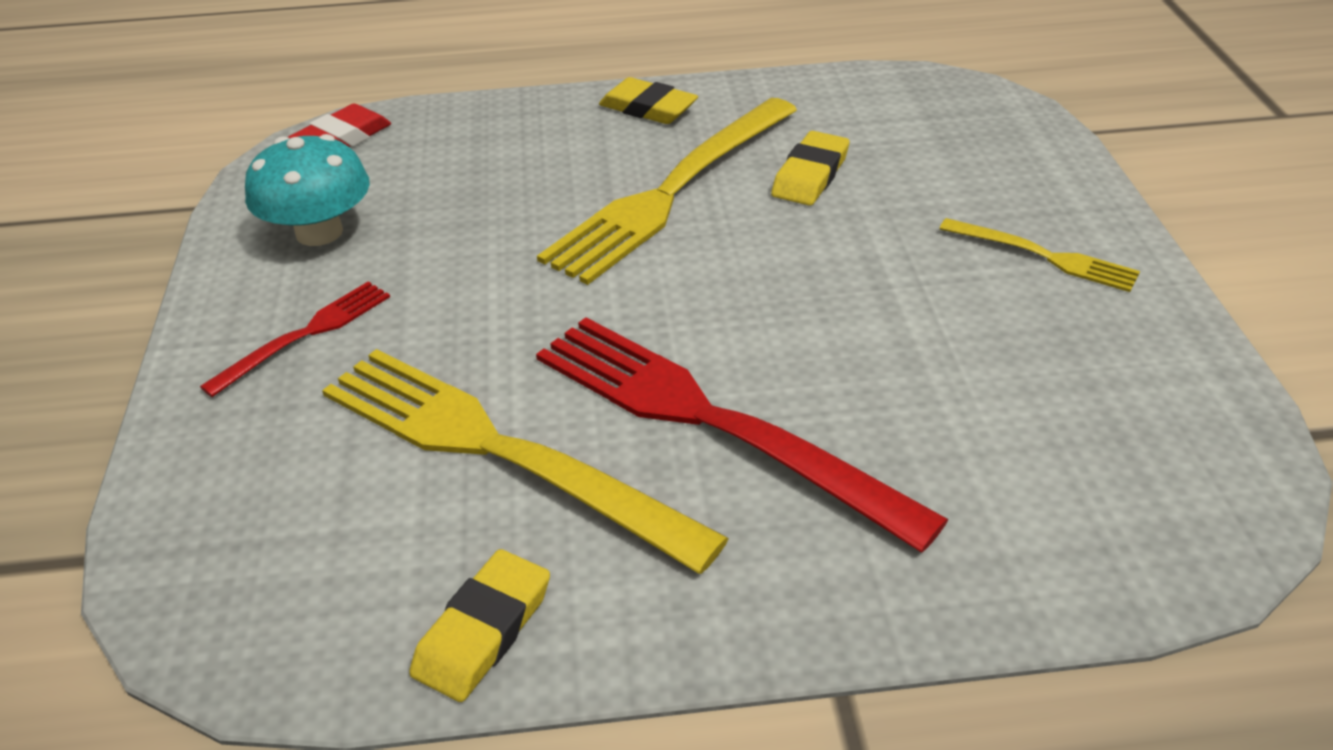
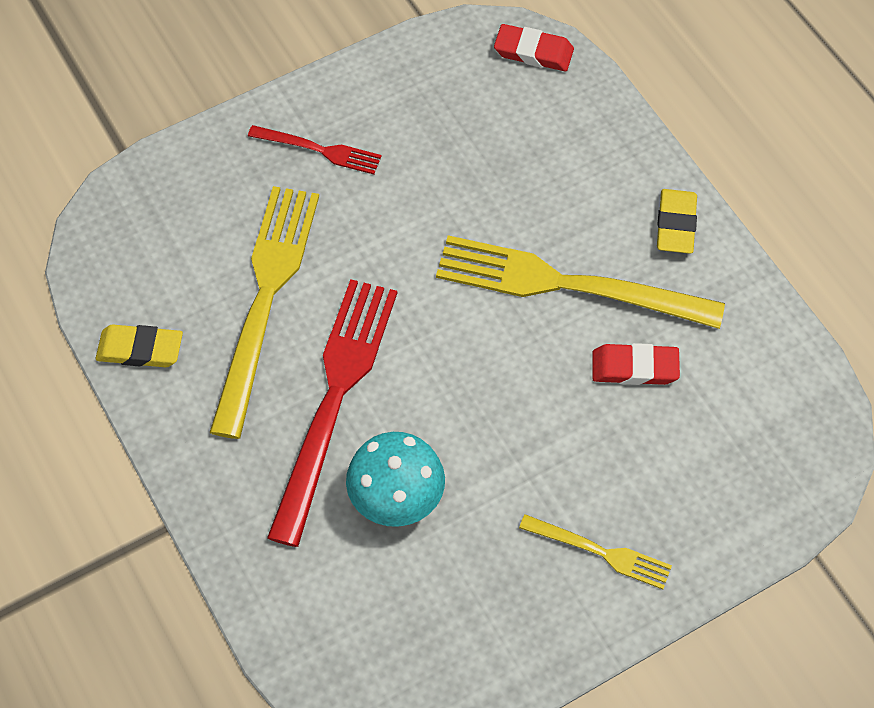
camera: 65 degrees right, 20 degrees up
(319, 232) = (420, 100): turquoise mushroom -> turquoise mushroom (396, 496)
(810, 175) = (634, 367): yellow eraser -> red eraser
(1044, 256) = (600, 552): yellow fork -> yellow fork turned 75 degrees counterclockwise

